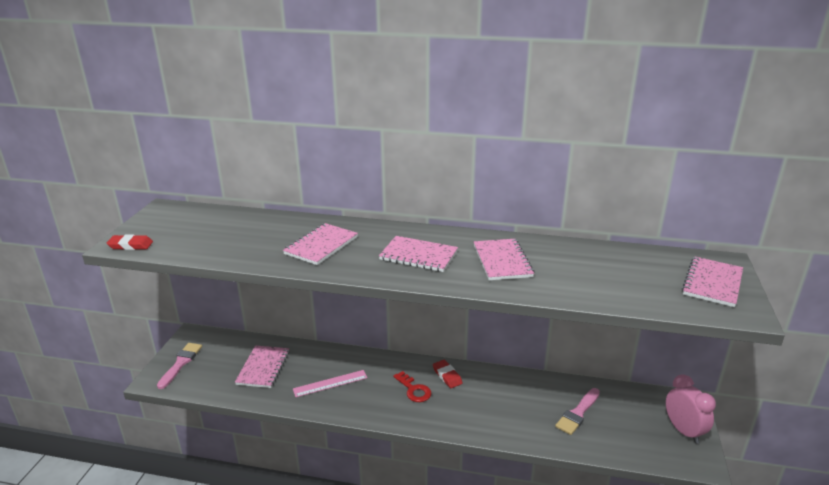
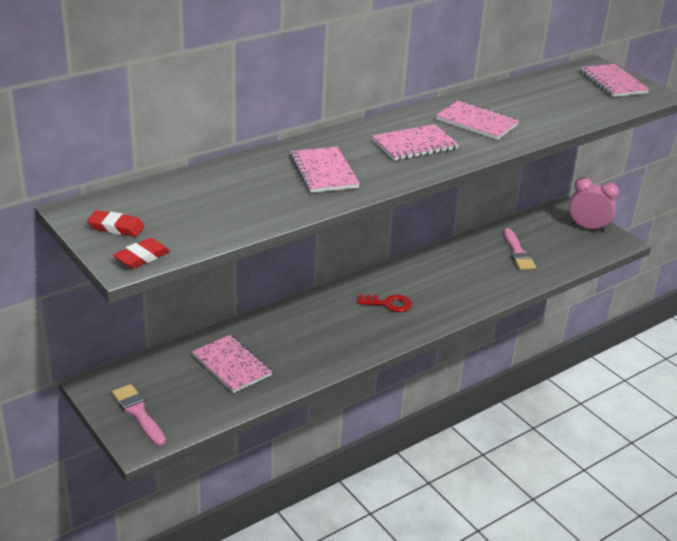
camera: 50 degrees left, 5 degrees up
(330, 383) = (315, 340): pink ruler -> none
(447, 376) = (395, 279): red eraser -> red eraser (116, 227)

